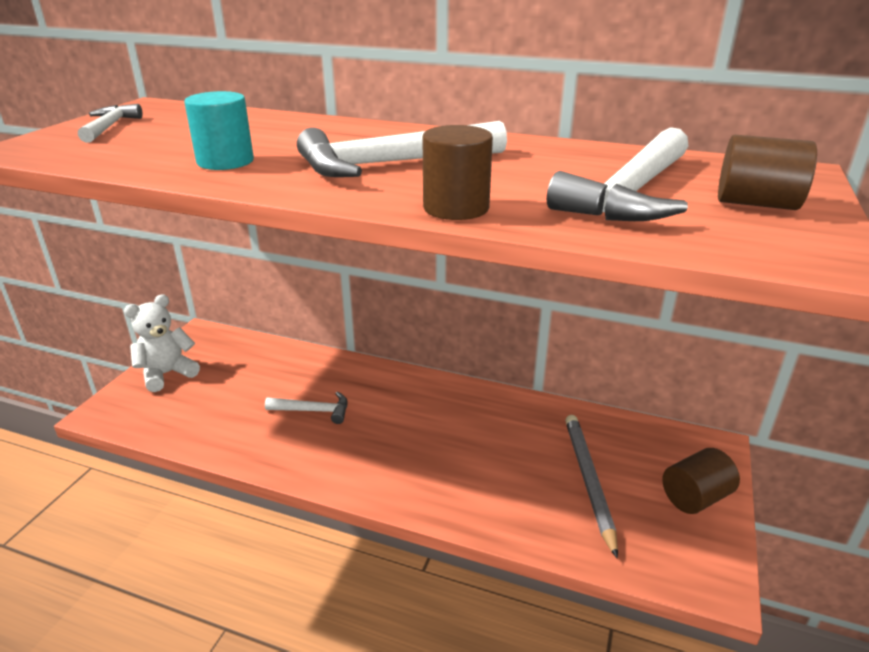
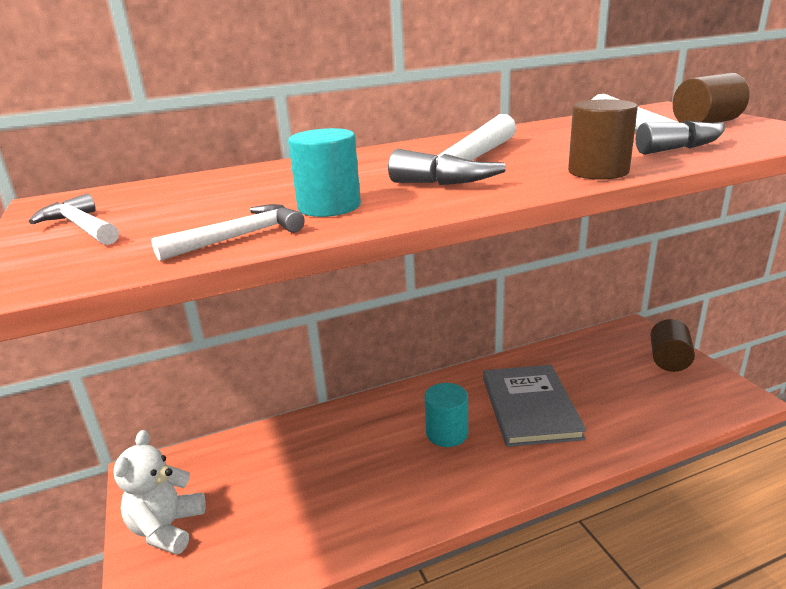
camera: 40 degrees left, 5 degrees down
(313, 411) = (369, 463): white hammer -> white hammer (239, 237)
(392, 425) = (447, 433): none -> turquoise cylinder
(485, 449) = (530, 407): none -> grey book
(588, 481) = (612, 387): grey pencil -> none

